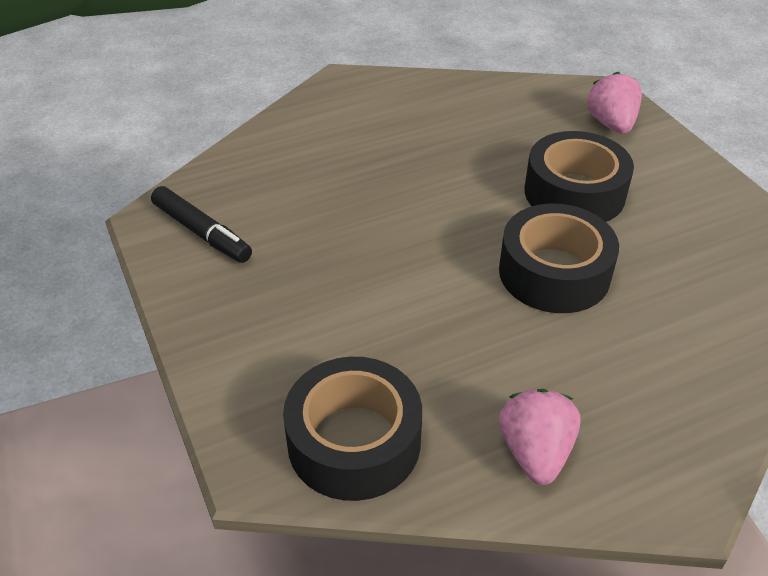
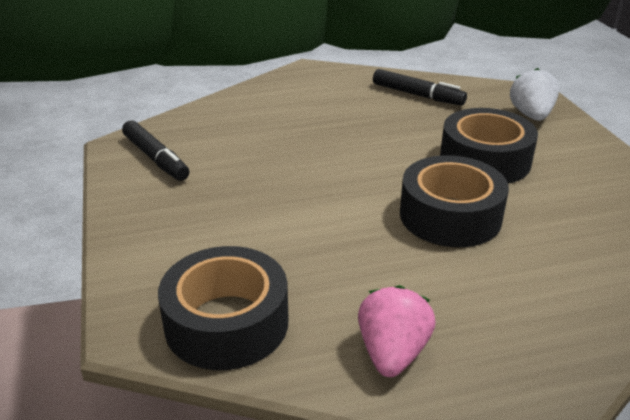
camera: 10 degrees right, 10 degrees down
(479, 107) = (417, 95): none -> black marker
(611, 124) = (531, 115): pink strawberry -> white strawberry

